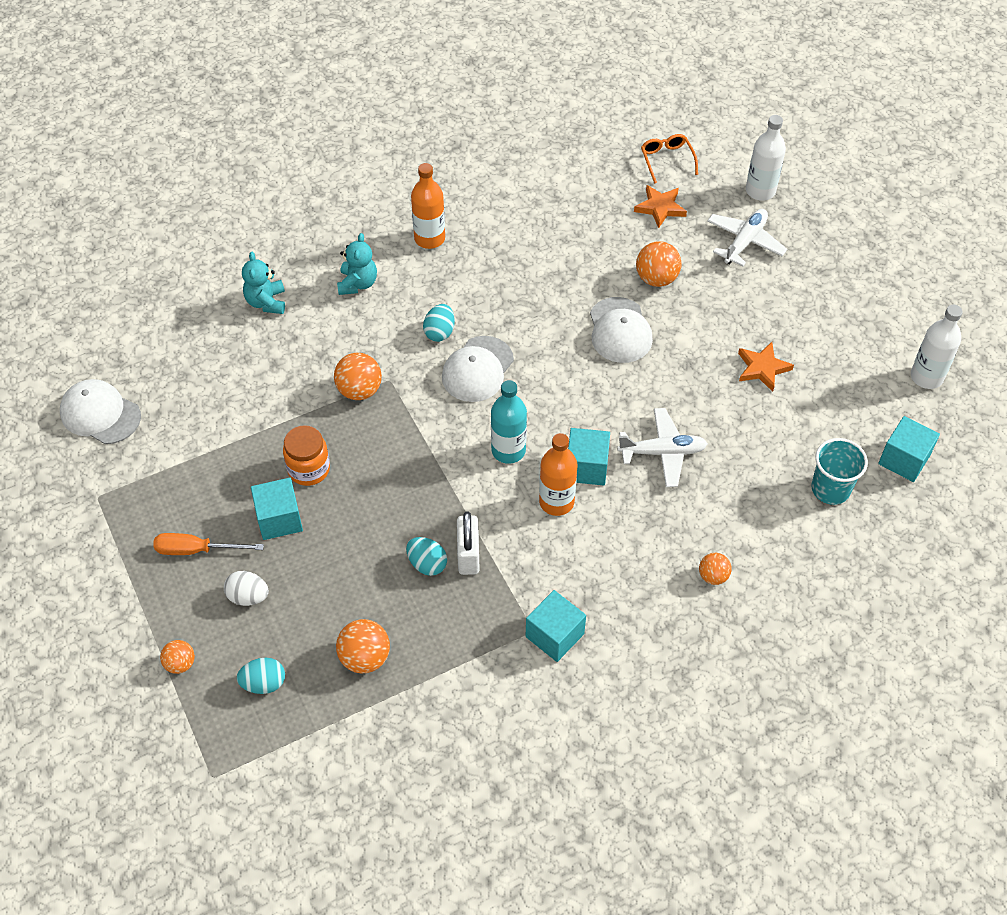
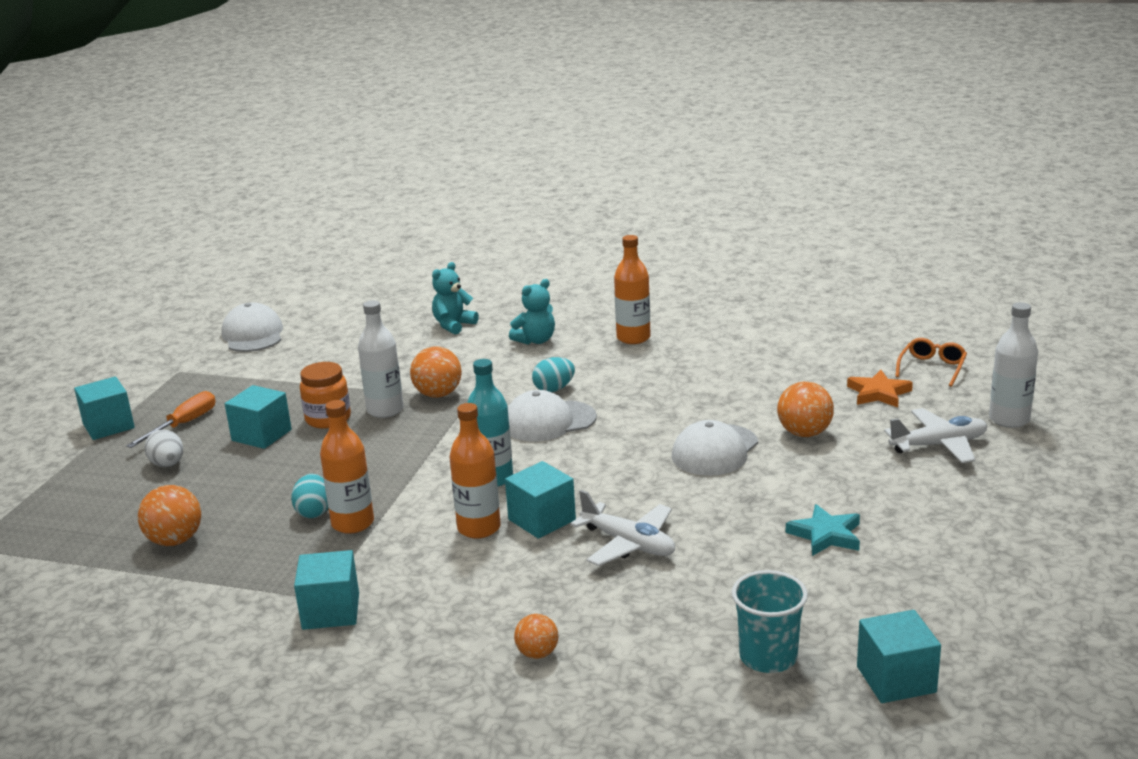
camera: 45 degrees right, 30 degrees down
(132, 593) = (108, 426): none -> turquoise cube
(180, 663) = (65, 476): orange ball -> none
(197, 550) = (183, 425): orange screwdriver -> orange screwdriver turned 75 degrees clockwise
(264, 683) = (90, 516): turquoise egg -> none
(468, 555) = (353, 523): white padlock -> orange bottle
(762, 368) = (826, 535): orange star -> turquoise star
(926, 377) = (1025, 628): white bottle -> white bottle (385, 410)

